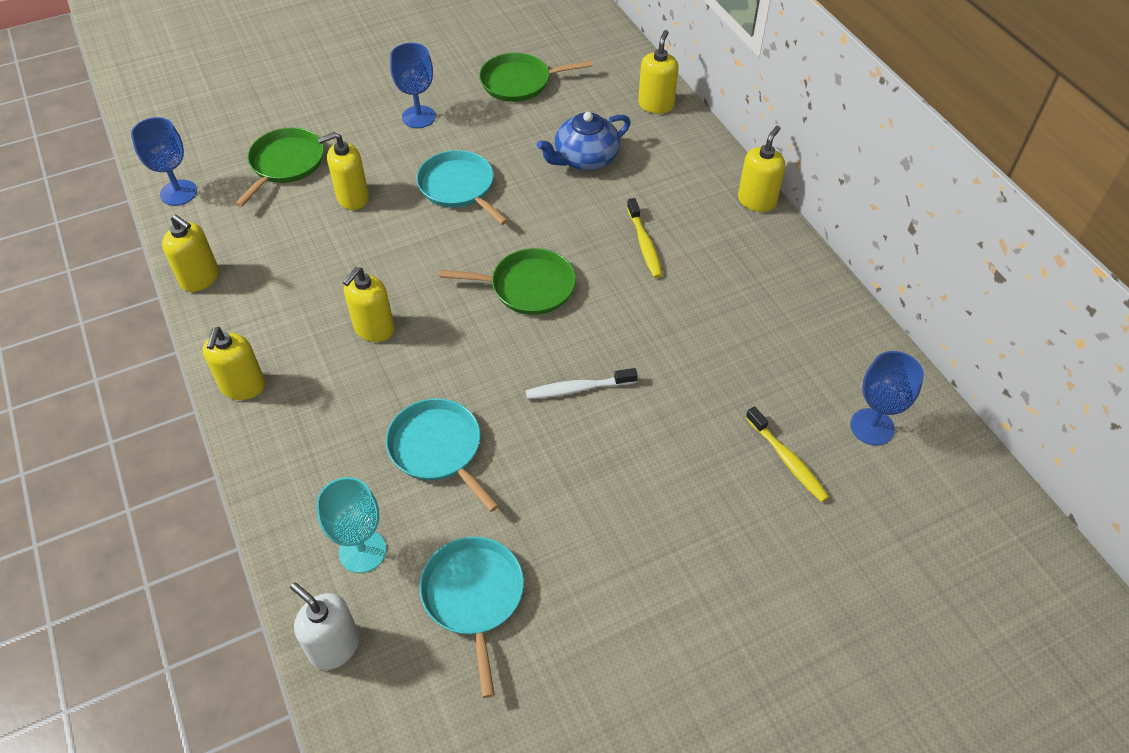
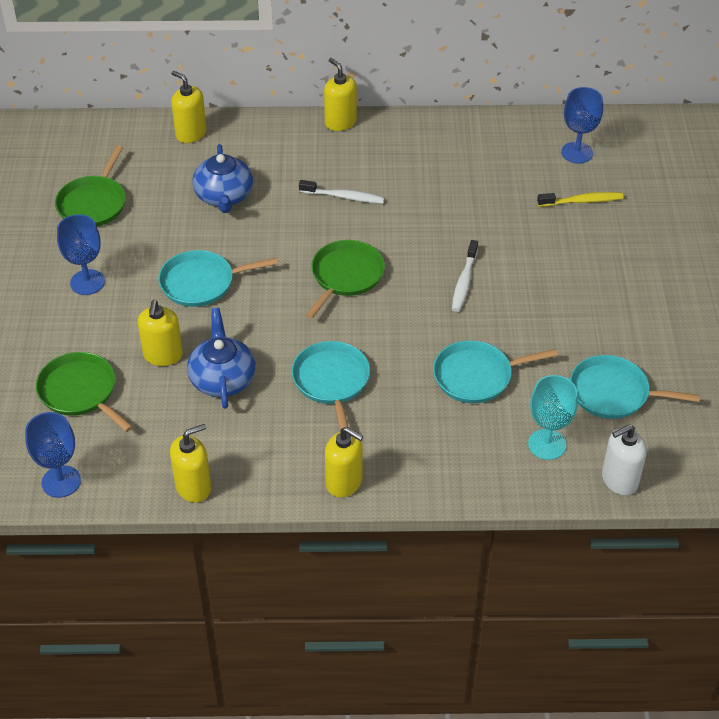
camera: 65 degrees left, 5 degrees down
(342, 248) = (222, 379): none -> blue teapot
(374, 329) = (331, 382): yellow soap dispenser -> turquoise pan
(644, 244) = (344, 197): yellow toothbrush -> white toothbrush

